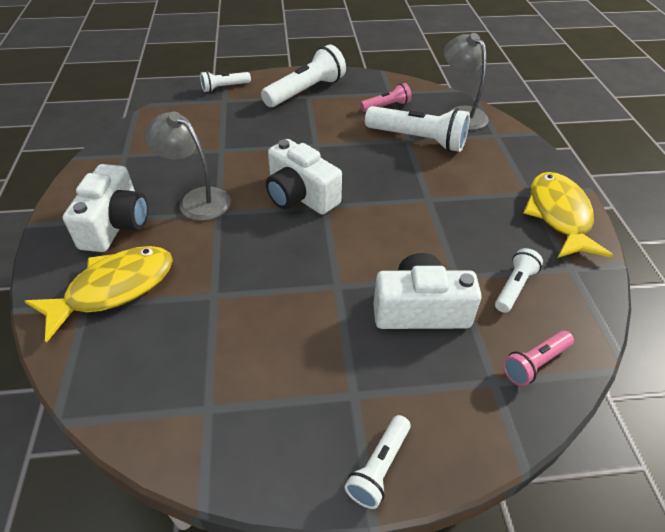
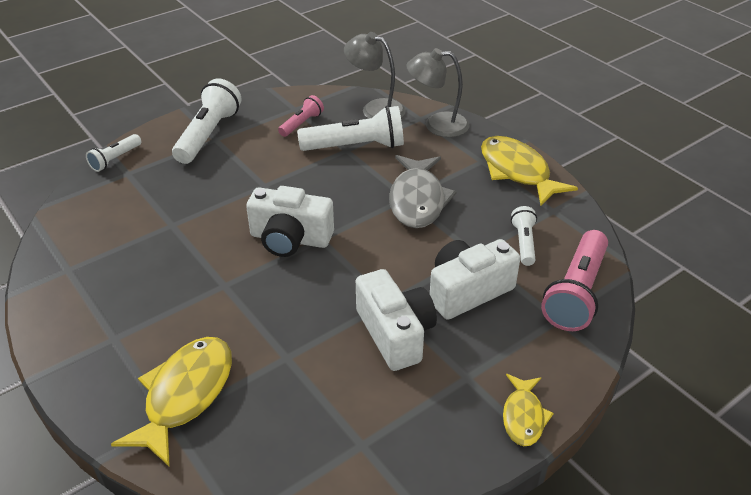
camera: 30 degrees left, 5 degrees down
(115, 224) = (128, 339): white camera -> white camera (395, 333)
(196, 199) = (191, 282): grey lamp -> grey lamp (437, 125)
(379, 467) = (523, 416): white flashlight -> yellow fish
(437, 205) = (417, 200): none -> grey fish
(534, 363) = (576, 293): pink flashlight -> pink flashlight, size x1.84

